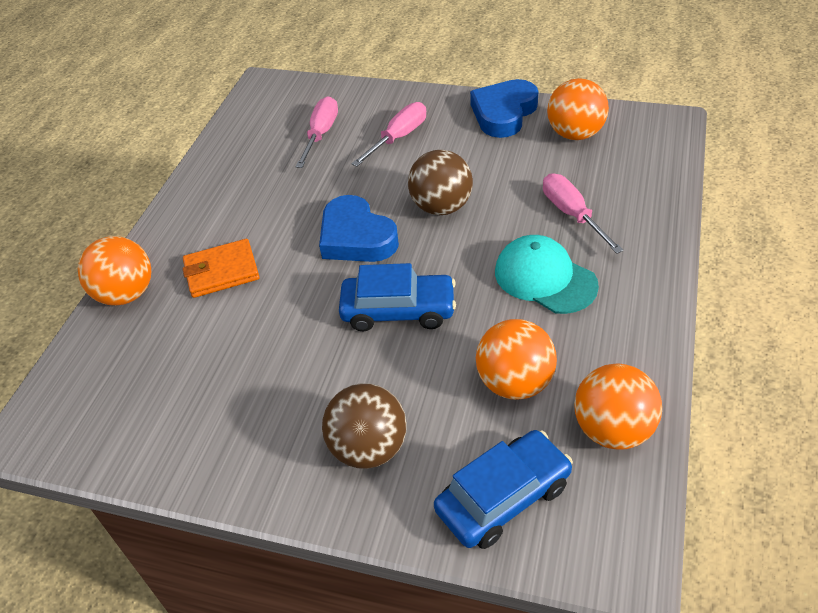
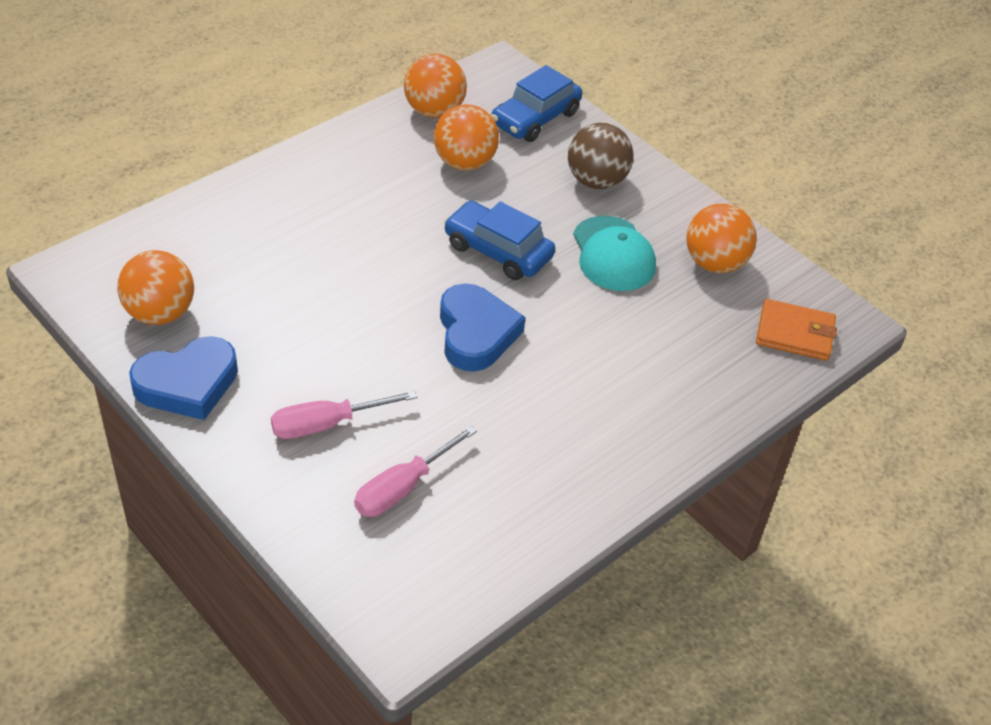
camera: 155 degrees left, 0 degrees up
(126, 294) = (727, 402): orange ball -> orange ball (715, 263)
(222, 271) = (624, 373): orange wallet -> orange wallet (794, 333)
(441, 207) = (372, 316): brown ball -> none
(503, 497) = (535, 118): blue car -> blue car turned 45 degrees counterclockwise
(545, 278) = (362, 210): turquoise cap -> turquoise cap (613, 254)
(572, 214) = (275, 242): pink screwdriver -> none

